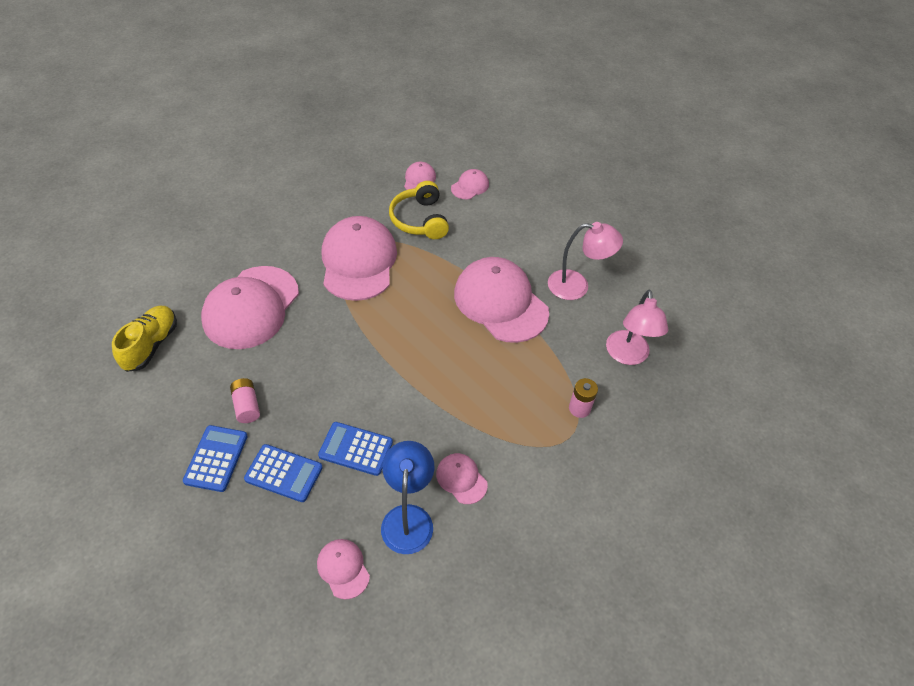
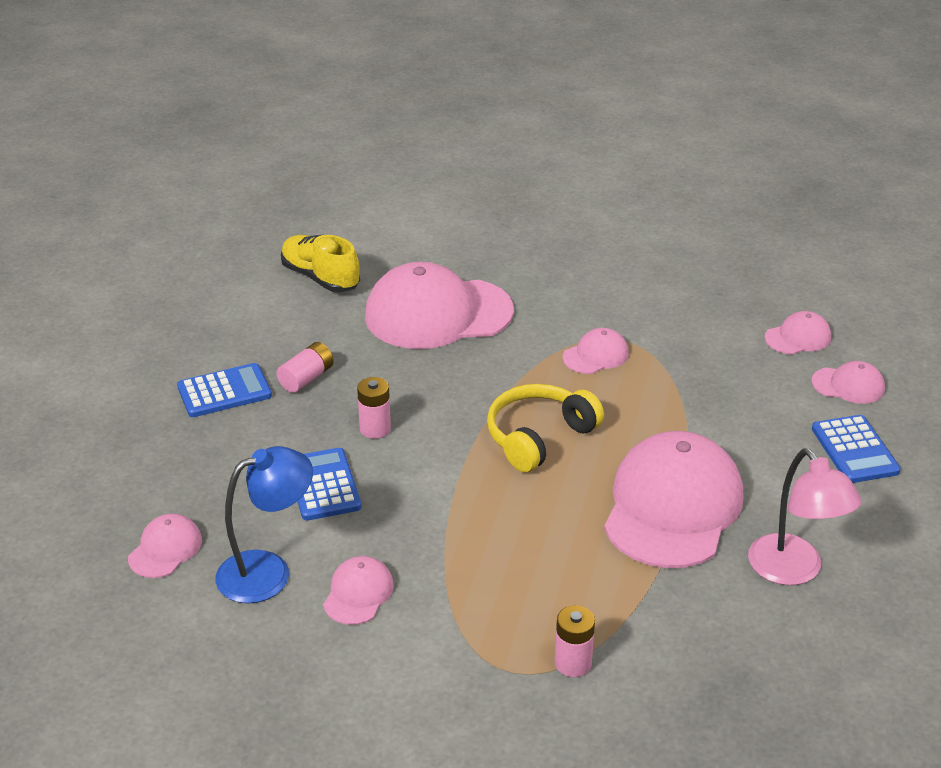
camera: 60 degrees right, 15 degrees down
(151, 345) = (320, 278): yellow shoe -> yellow shoe turned 120 degrees counterclockwise
(283, 473) = (246, 447): blue calculator -> blue calculator (854, 450)
(328, 396) = (375, 429): none -> pink battery
(358, 261) = (596, 355): pink cap -> pink cap, size x0.45
(419, 220) = (727, 370): yellow headphones -> yellow headphones (538, 437)
(628, 356) = (723, 680): pink lamp -> none

